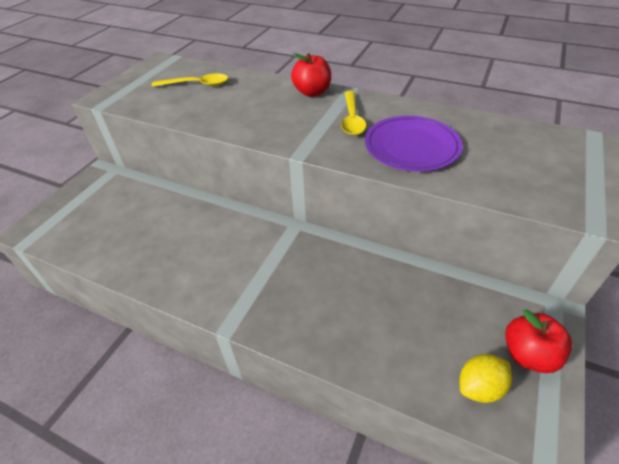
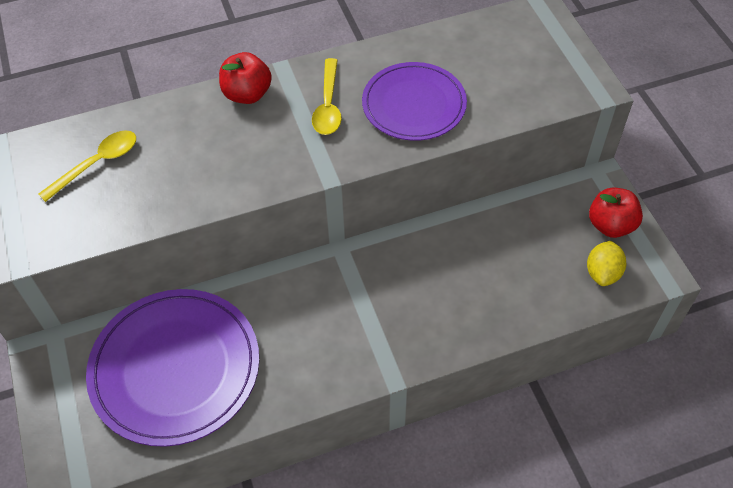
camera: 45 degrees left, 10 degrees up
(135, 222) = (175, 368): none -> purple plate
(352, 119) = (328, 105): yellow spoon -> yellow spoon turned 45 degrees clockwise

